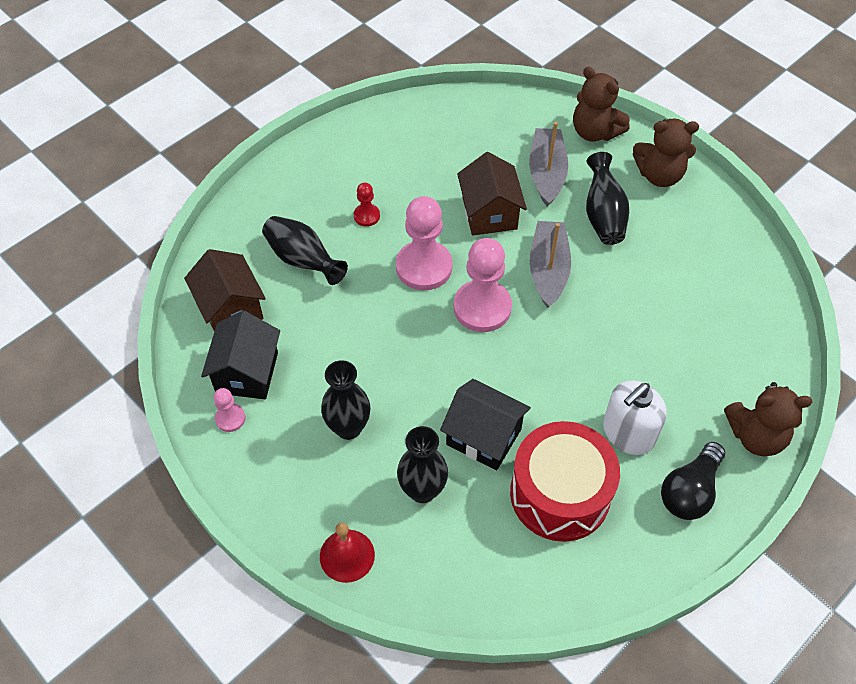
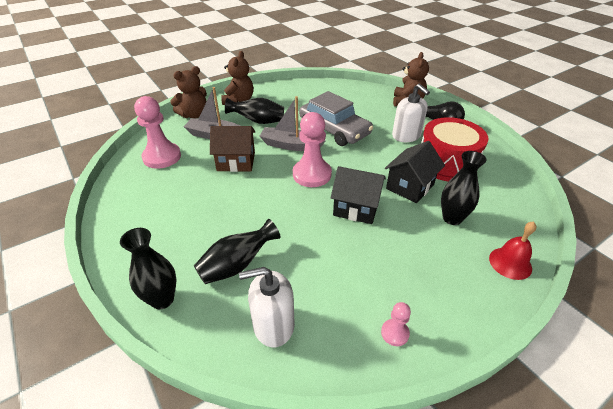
camera: 80 degrees left, 15 degrees down
(230, 309) = (273, 325): brown house -> white soap dispenser
(247, 372) = (347, 316): black house -> black house (356, 208)
(348, 427) = (404, 251): black vase -> black vase (162, 299)
(366, 216) = (208, 221): red pawn -> none
(424, 267) = (270, 196): pink pawn -> pink pawn (162, 157)
(611, 322) = (334, 130): none -> grey car

